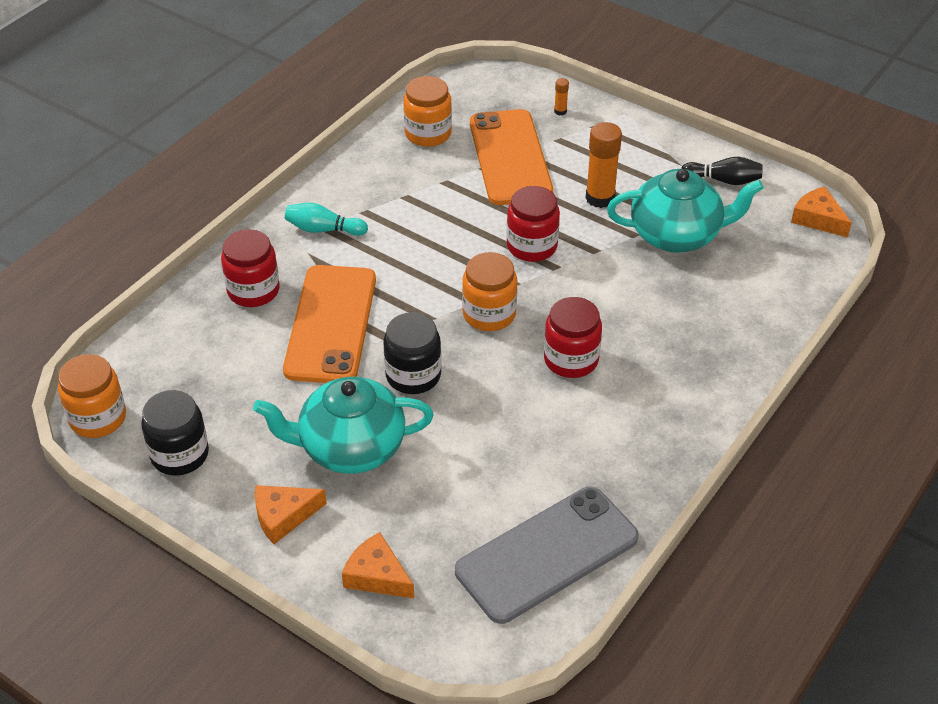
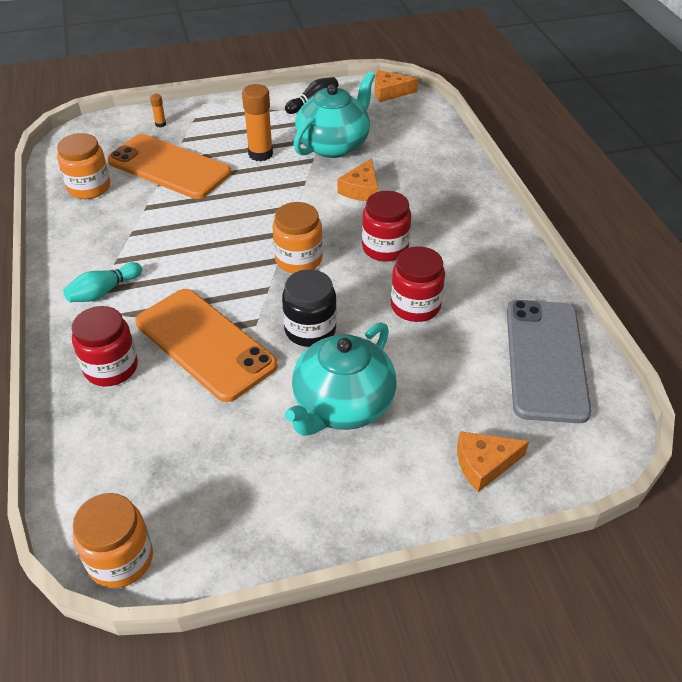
camera: 50 degrees left, 0 degrees up
(180, 454) = (231, 521): black jar -> none
(283, 516) = (370, 488): orange cheese -> orange cheese (361, 189)
(532, 246) = (262, 205): red jar -> red jar (415, 306)

